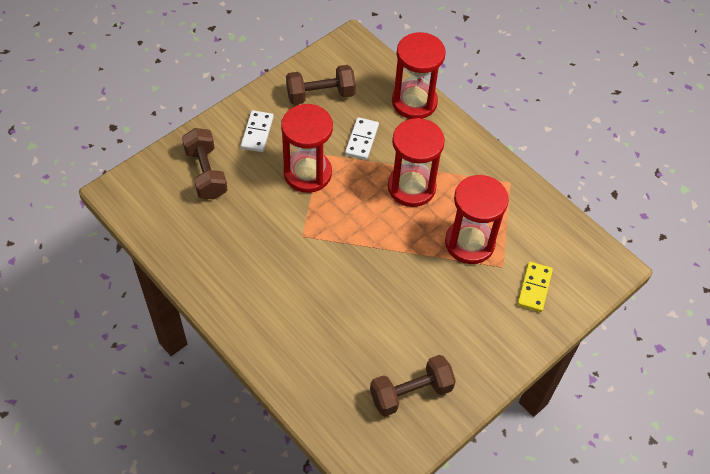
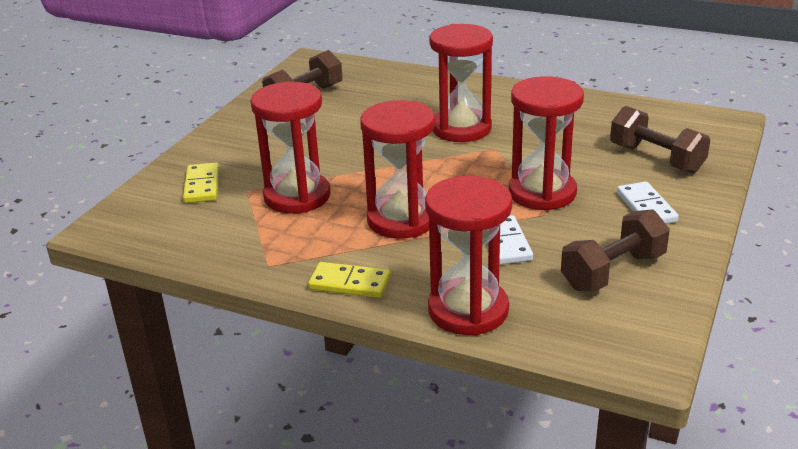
camera: 160 degrees right, 25 degrees down
(309, 274) = (461, 128): none -> red hourglass
(467, 147) = (350, 283): none -> yellow domino

